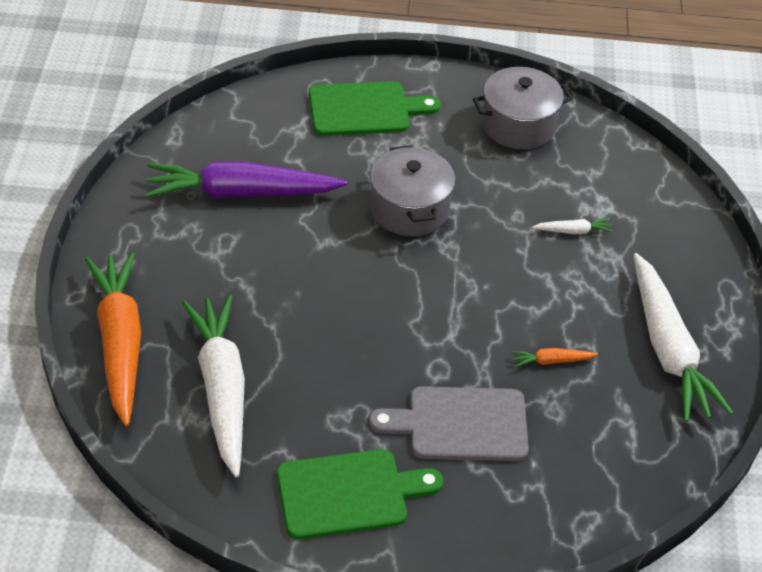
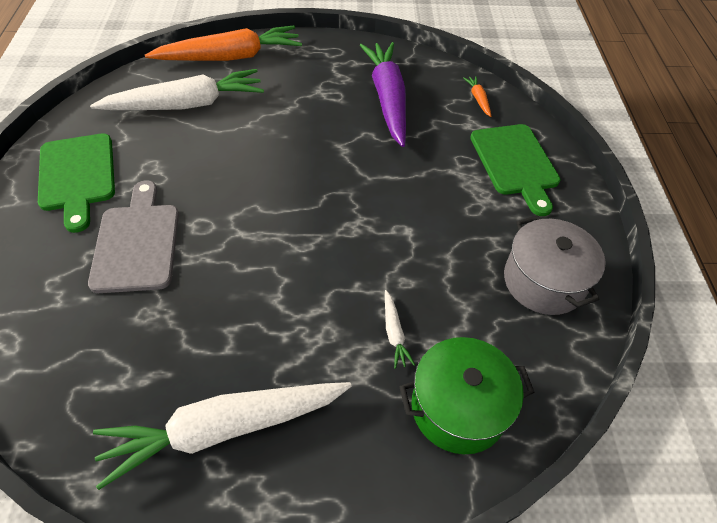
camera: 85 degrees right, 5 degrees up
(409, 209) = (394, 199): grey pot -> none
(551, 361) = (209, 312): orange carrot -> orange carrot (478, 99)
(642, 202) = (458, 407): none -> green pot

